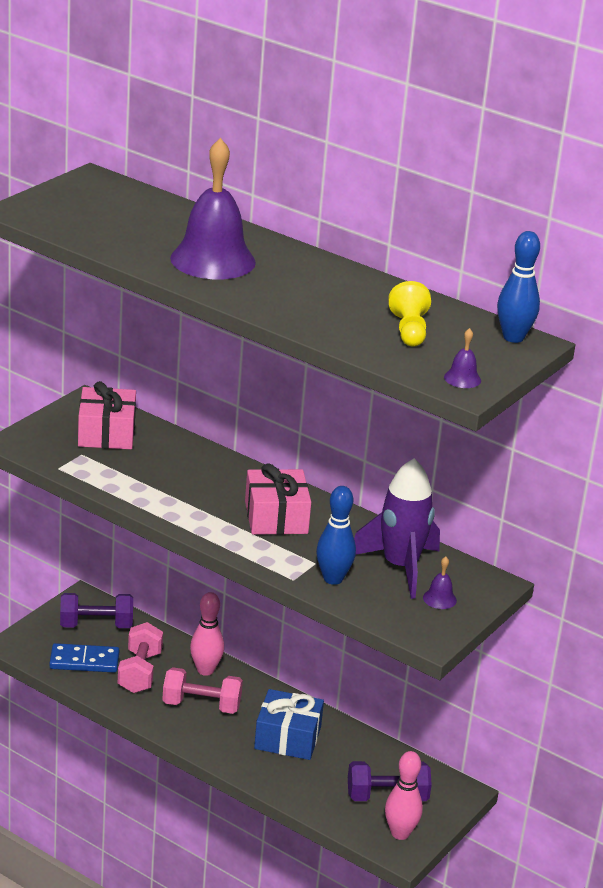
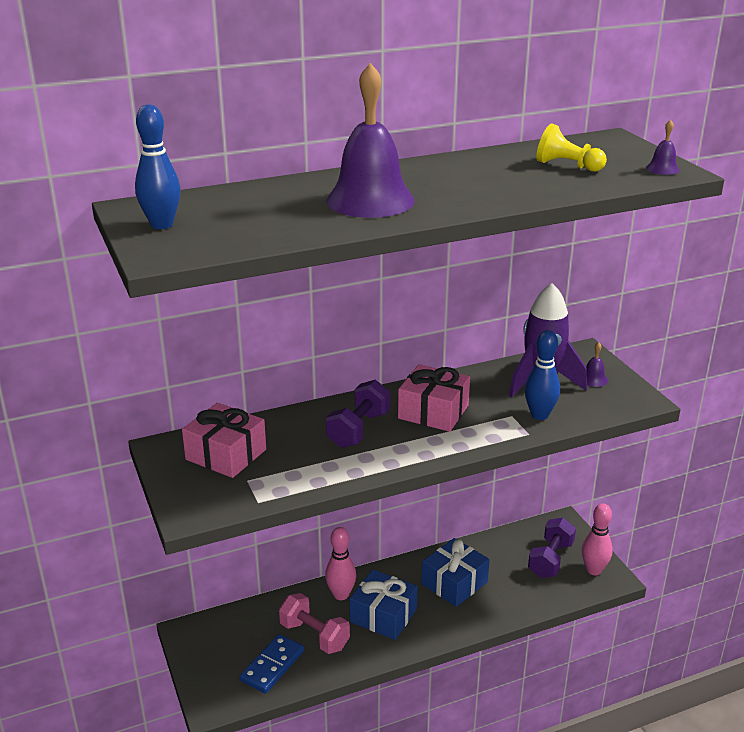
camera: 55 degrees left, 0 degrees up
(96, 625) = (229, 638): purple dumbbell -> purple dumbbell (358, 429)
(201, 705) = (383, 615): pink dumbbell -> blue gift
(513, 337) = (601, 140): blue bowling pin -> blue bowling pin (161, 225)

